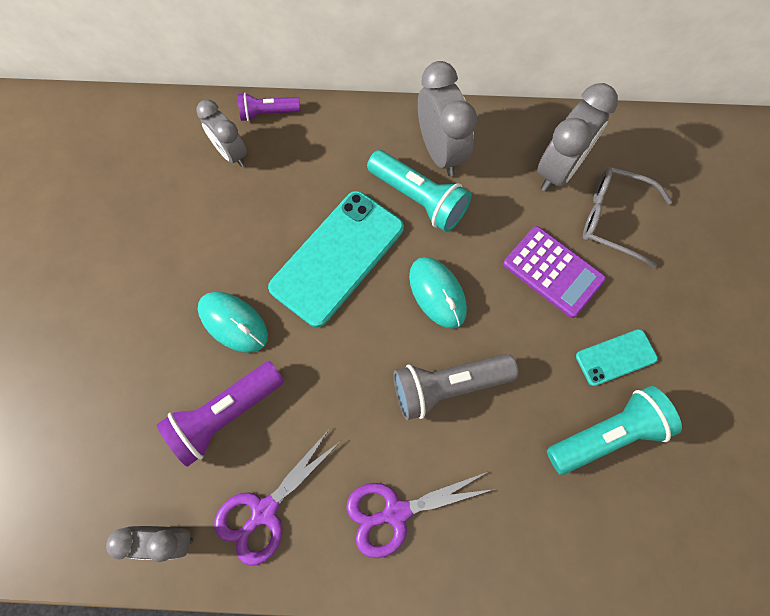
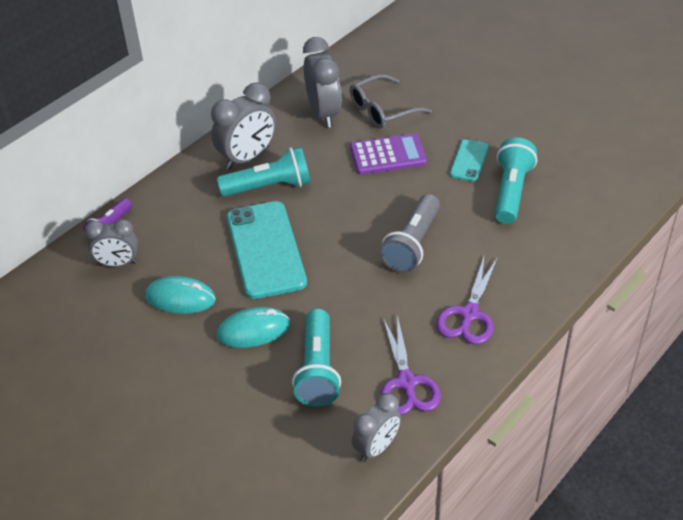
camera: 50 degrees left, 25 degrees down
(225, 415) = (318, 369): purple flashlight -> turquoise flashlight
(437, 293) = (345, 215): turquoise mouse -> turquoise mouse (180, 298)
(440, 152) = (247, 158): grey clock -> grey clock turned 120 degrees clockwise

